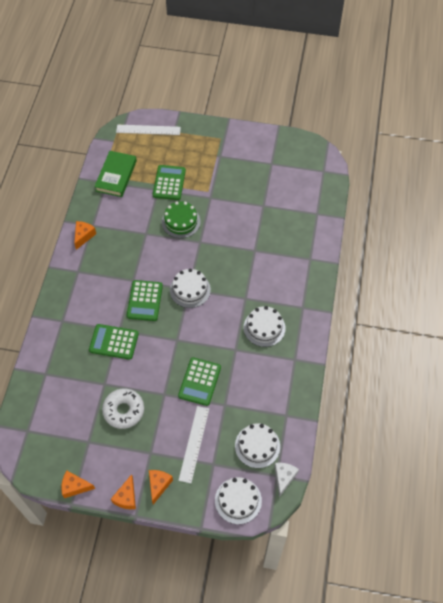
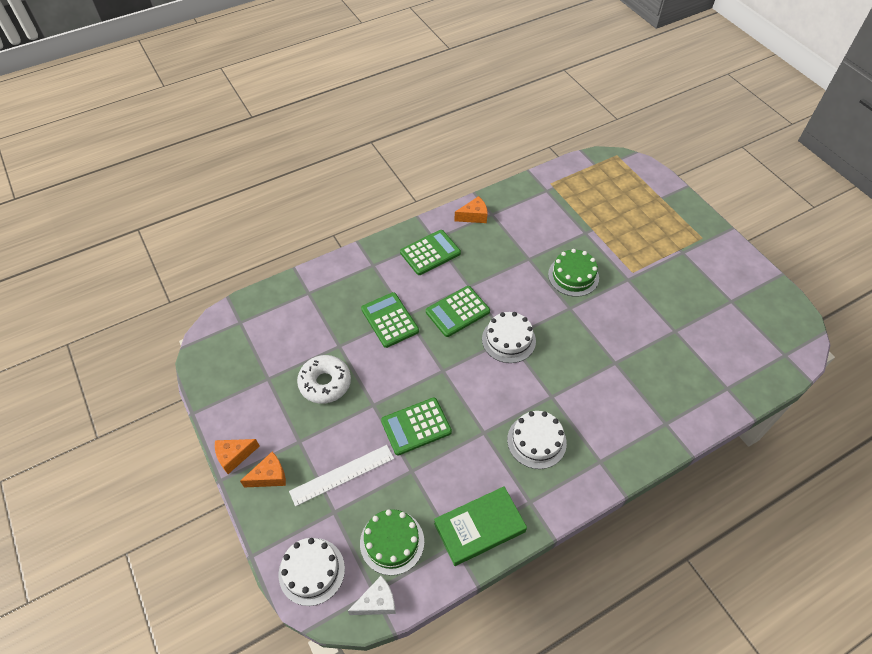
camera: 50 degrees right, 5 degrees down
(75, 486) = (212, 402): orange cheese -> none
(116, 176) = (561, 192): green book -> green book (479, 527)
(148, 130) = (638, 178): white ruler -> none
(169, 183) = (603, 235): green calculator -> green calculator (430, 253)
(257, 446) = (392, 542): white cake -> green cake

